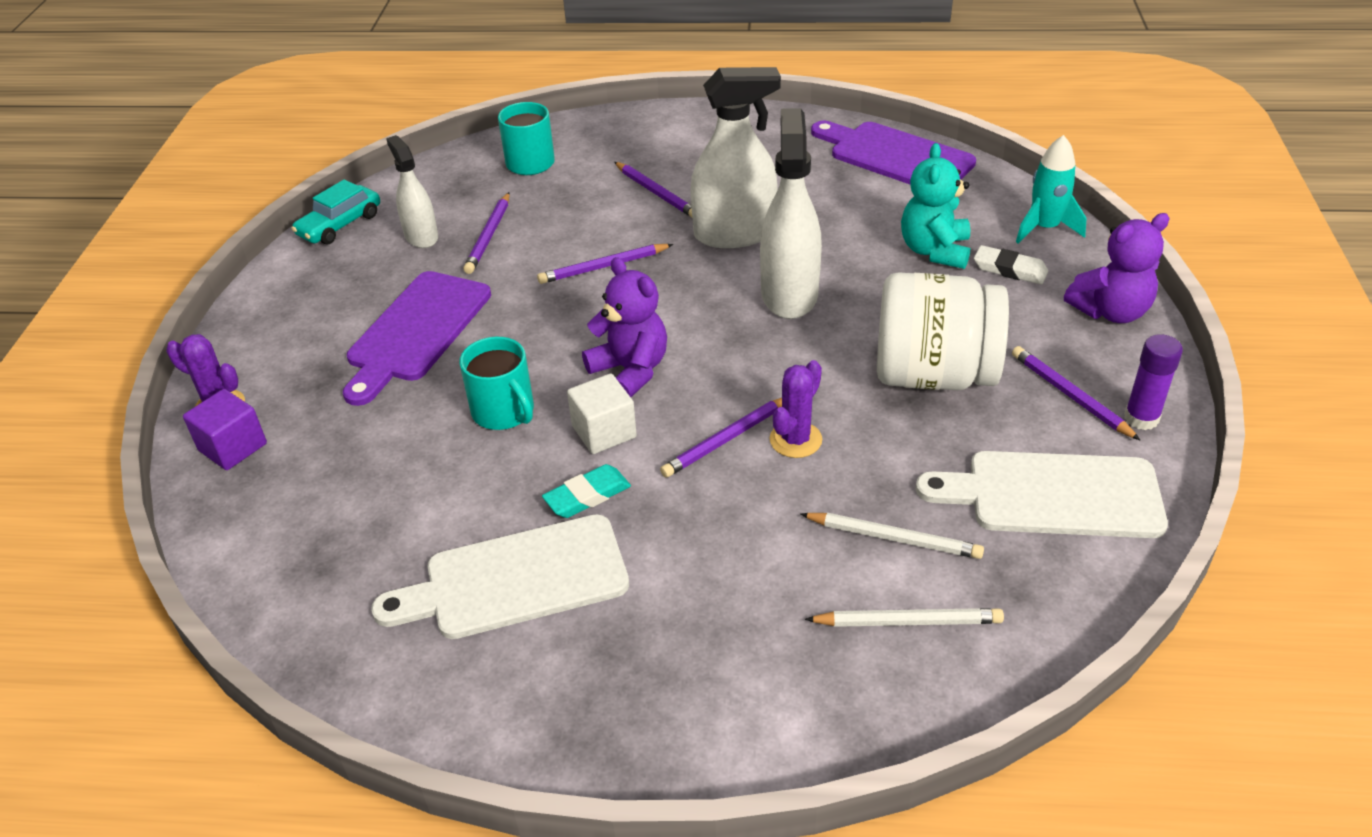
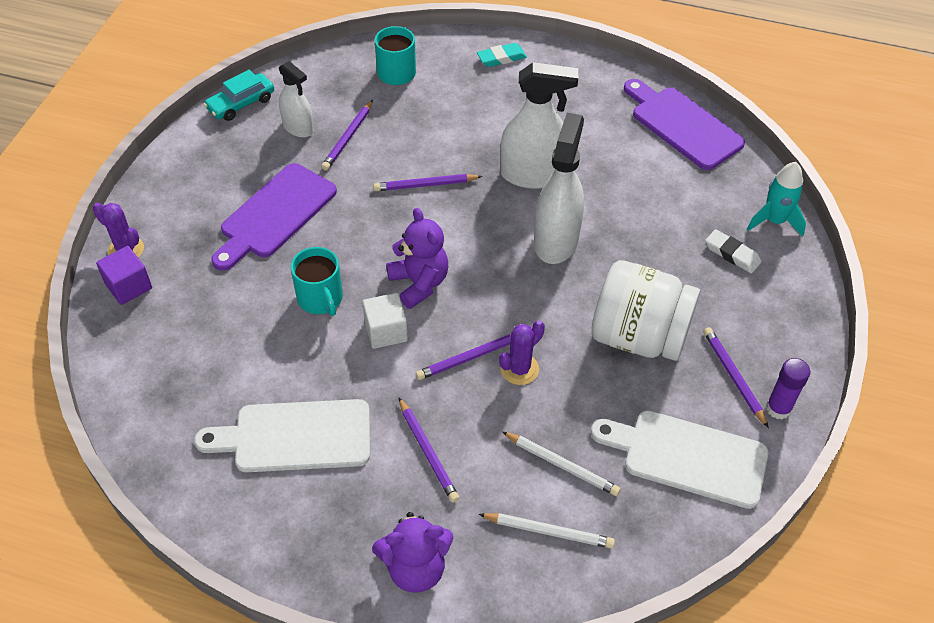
camera: 10 degrees right, 10 degrees up
(421, 236) = (298, 127): white spray bottle -> white spray bottle turned 150 degrees clockwise
(587, 496) = (360, 381): turquoise eraser -> turquoise eraser (501, 58)
(656, 193) = (485, 123): purple pencil -> purple pencil (428, 452)
(934, 251) = (680, 224): turquoise teddy bear -> none
(1110, 311) = (794, 309): purple teddy bear -> purple teddy bear (415, 568)

